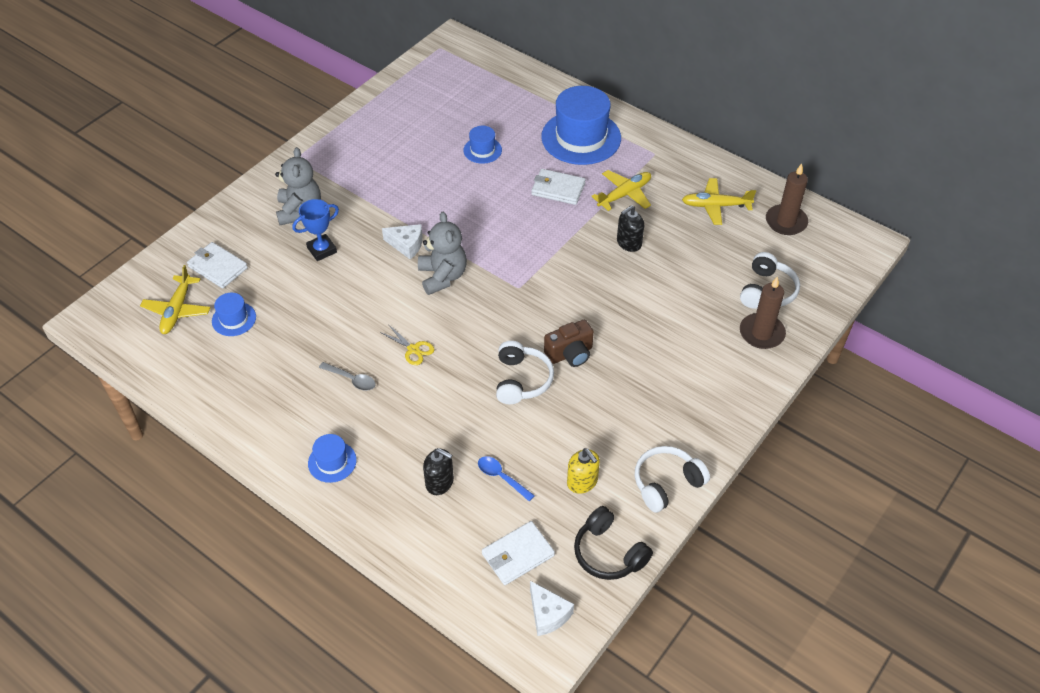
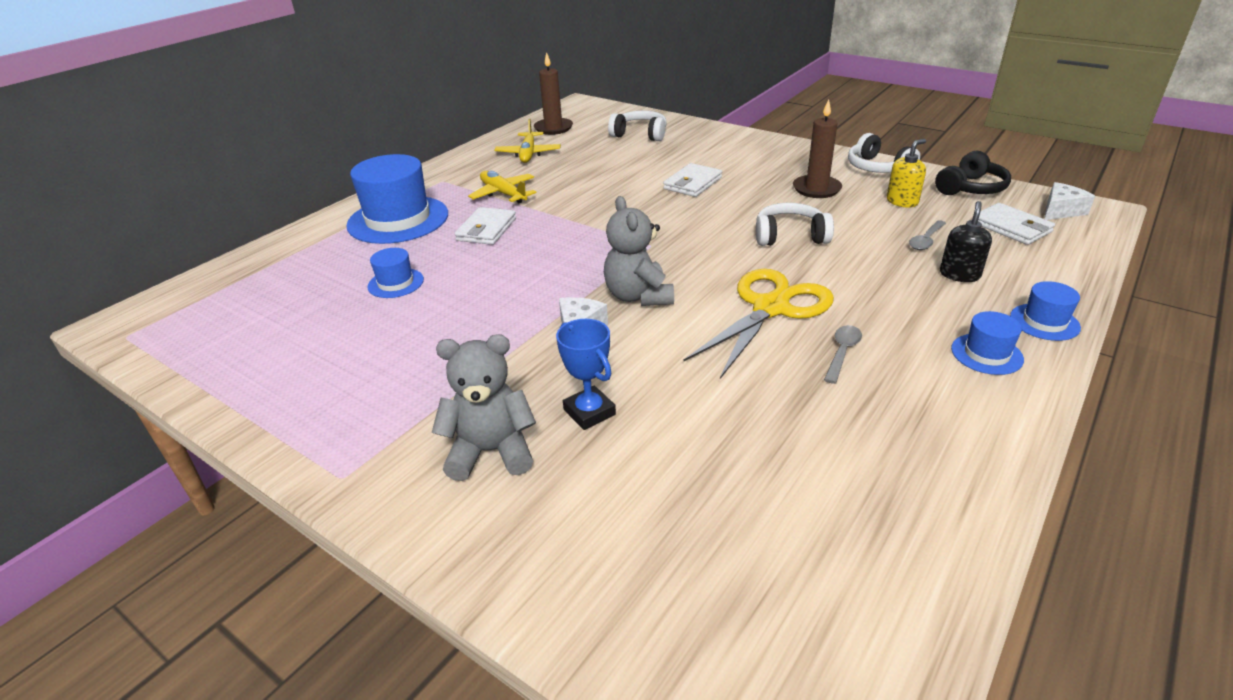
camera: 90 degrees left, 15 degrees down
(177, 310) = (765, 597): yellow plane -> none
(218, 267) = (638, 549): white wallet -> white wallet (692, 183)
(234, 319) = (766, 500): blue hat -> blue hat (1044, 322)
(413, 349) = (770, 308): yellow scissors -> yellow scissors, size x2.32
(442, 276) = (638, 296): grey teddy bear -> grey teddy bear turned 90 degrees counterclockwise
(501, 477) = (926, 240): blue spoon -> grey spoon
(570, 354) = (743, 213): brown camera -> none
(628, 243) = (579, 190): black soap dispenser -> none
(761, 333) = (690, 136): brown candle -> brown candle (816, 189)

